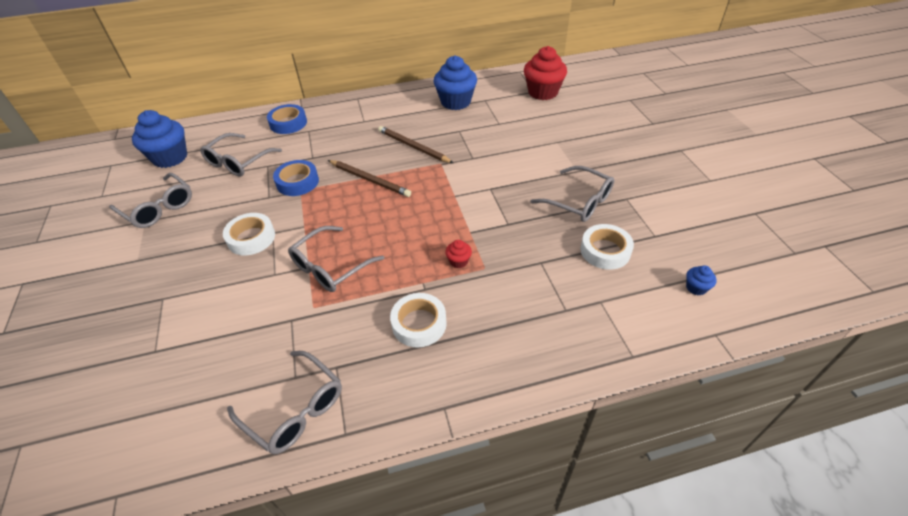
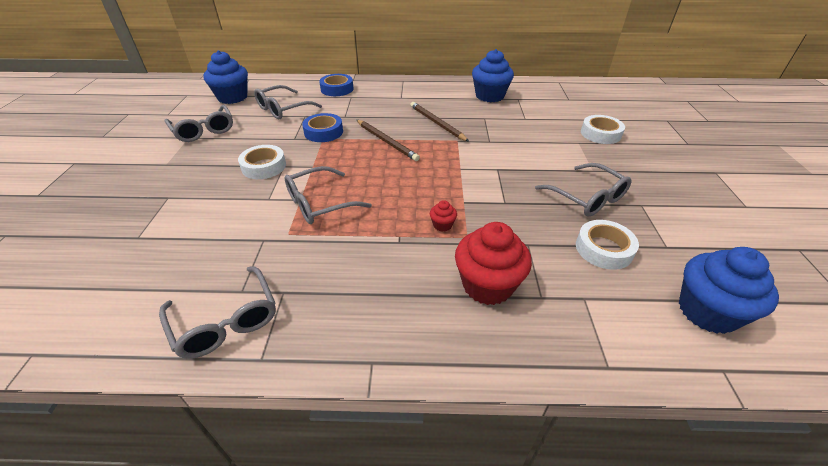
camera: 15 degrees right, 5 degrees down
(419, 324) = (380, 272): white tape -> white tape (600, 134)
(542, 92) = (577, 101): red cupcake -> red cupcake (487, 285)
(696, 288) = (707, 311): blue cupcake -> blue cupcake, size x2.27

